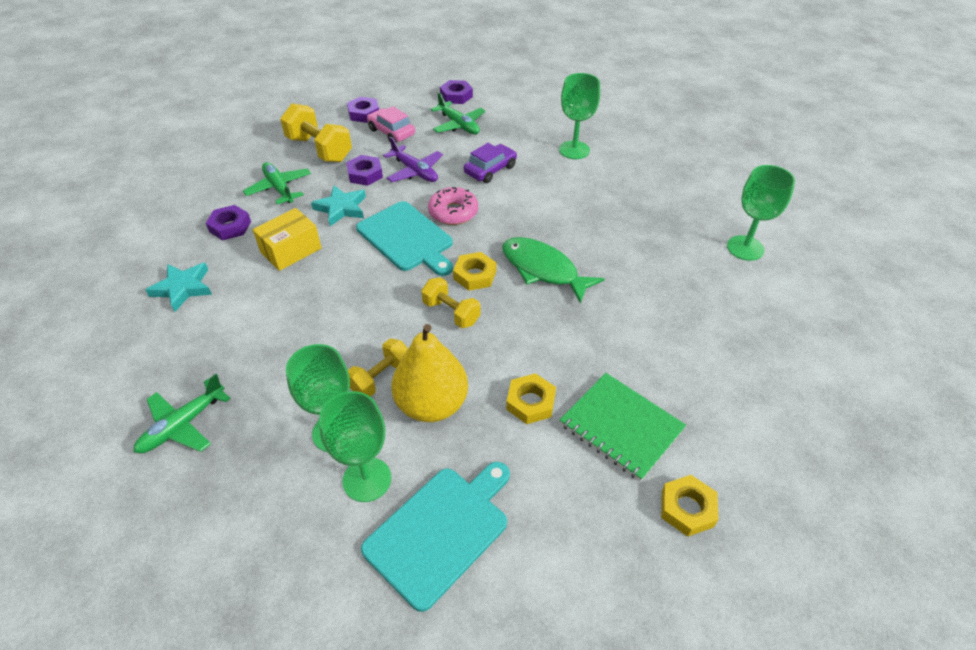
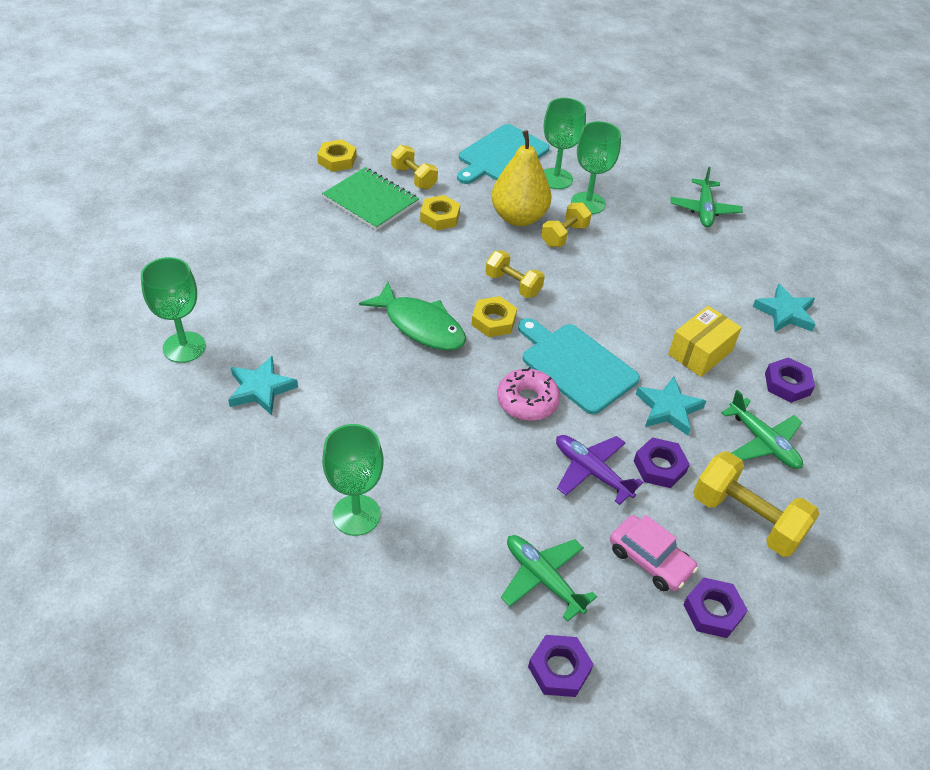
camera: 175 degrees right, 0 degrees up
(182, 425) = (704, 210): green plane -> green plane turned 150 degrees clockwise
(490, 169) = (484, 474): purple car -> none
(570, 473) = (414, 178): none -> yellow dumbbell
(666, 218) = (261, 389): none -> turquoise star

